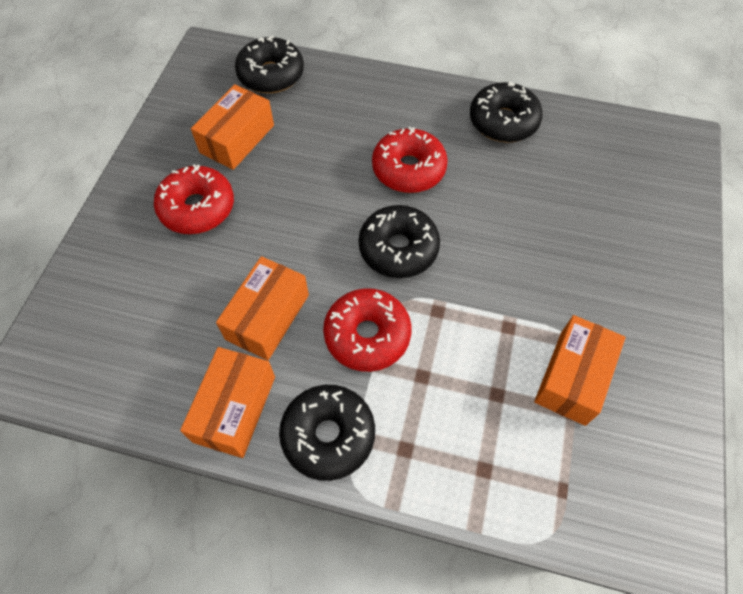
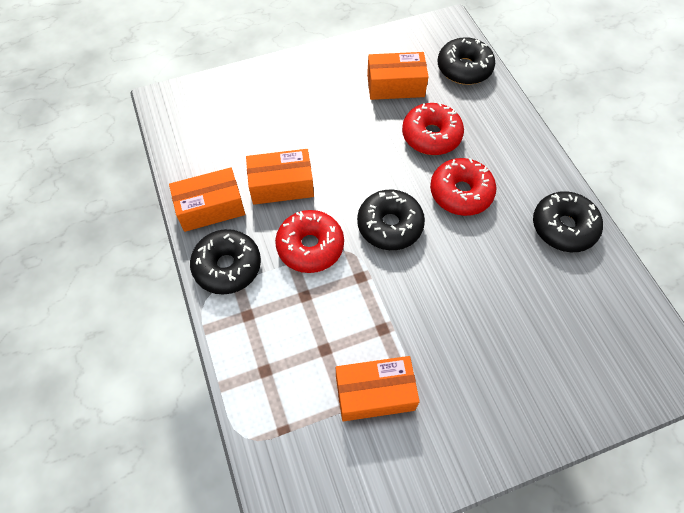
camera: 55 degrees right, 0 degrees up
(197, 208) = (327, 101): red donut -> red donut (431, 136)

